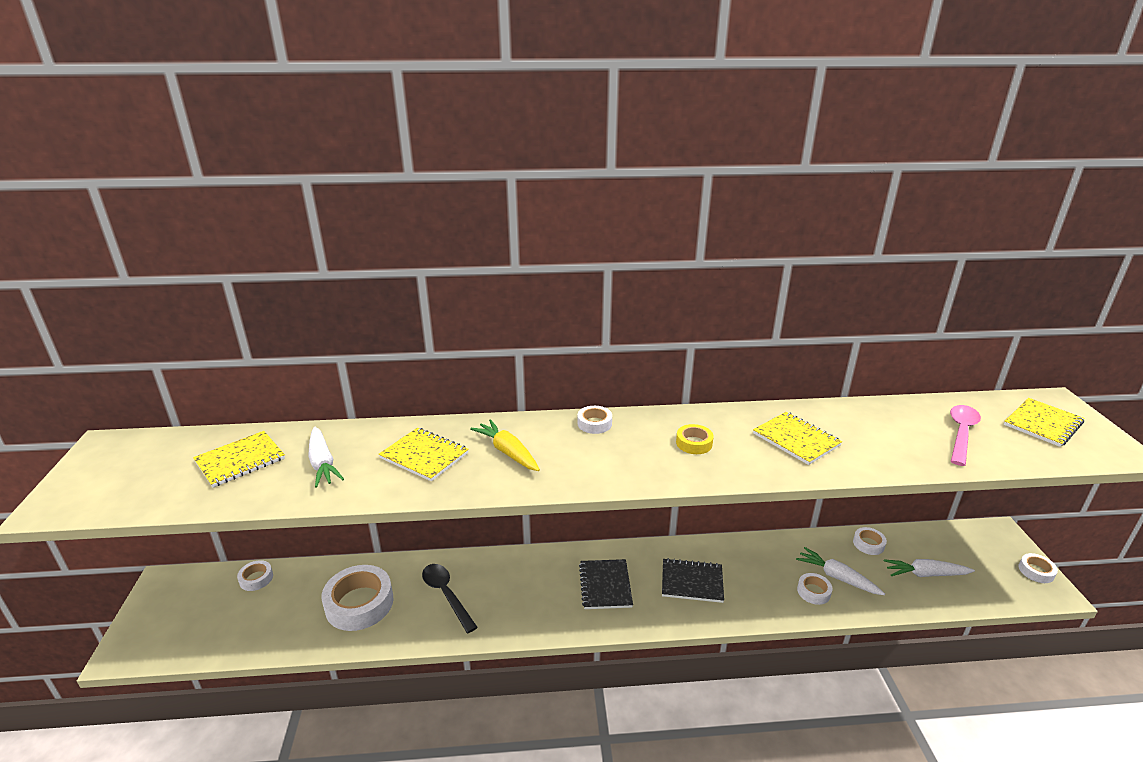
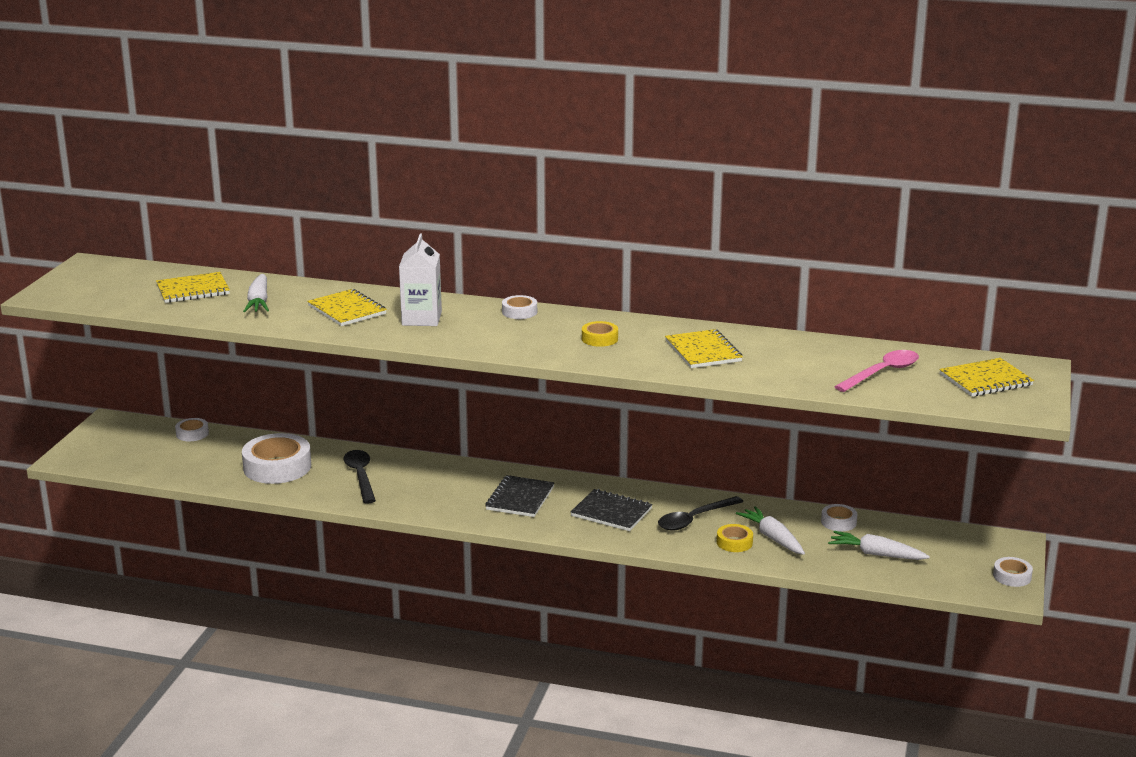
camera: 20 degrees right, 5 degrees down
(508, 452) = (421, 318): yellow carrot -> white carton
(762, 572) = (694, 519): none -> black spoon
(813, 592) = (734, 542): white tape -> yellow tape

